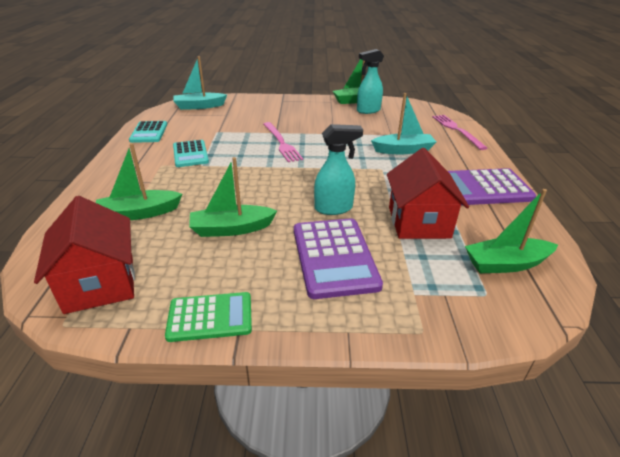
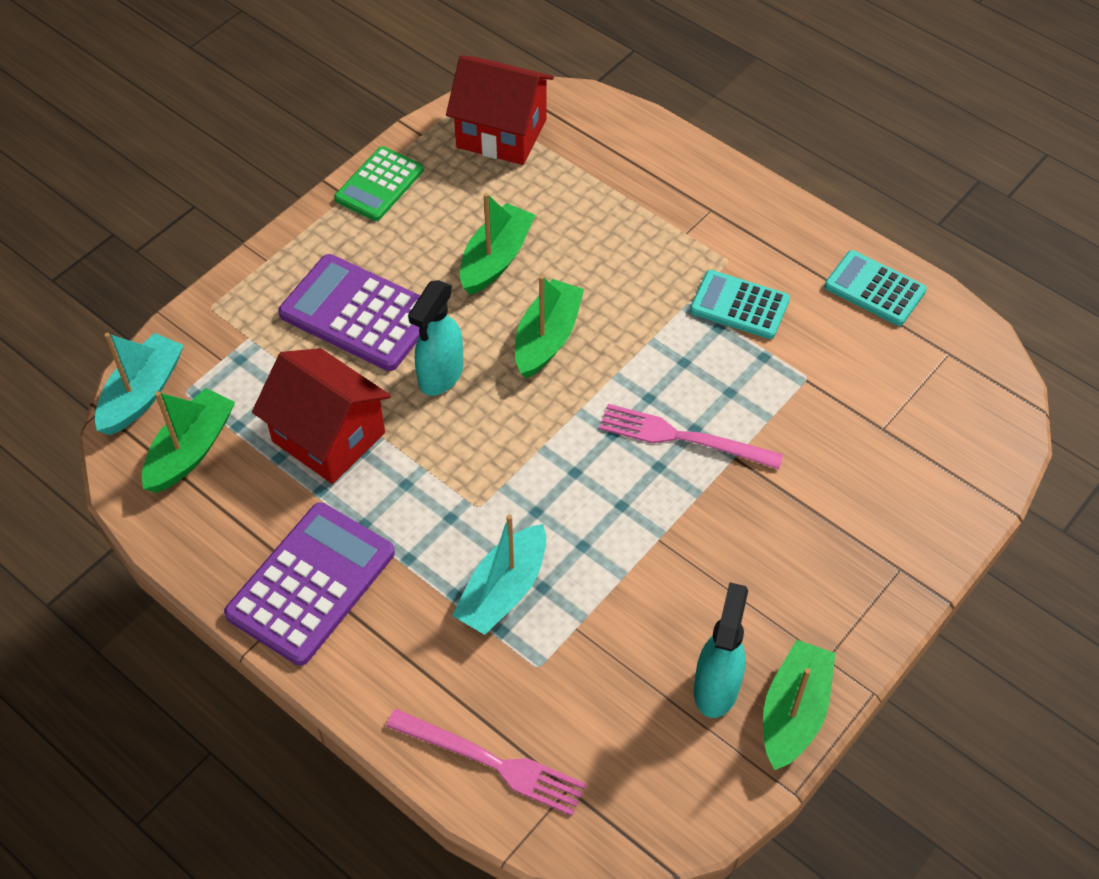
camera: 130 degrees right, 20 degrees up
(139, 213) = (608, 196): green boat -> green boat (547, 338)
(199, 106) = (964, 409): turquoise boat -> turquoise boat (142, 393)

